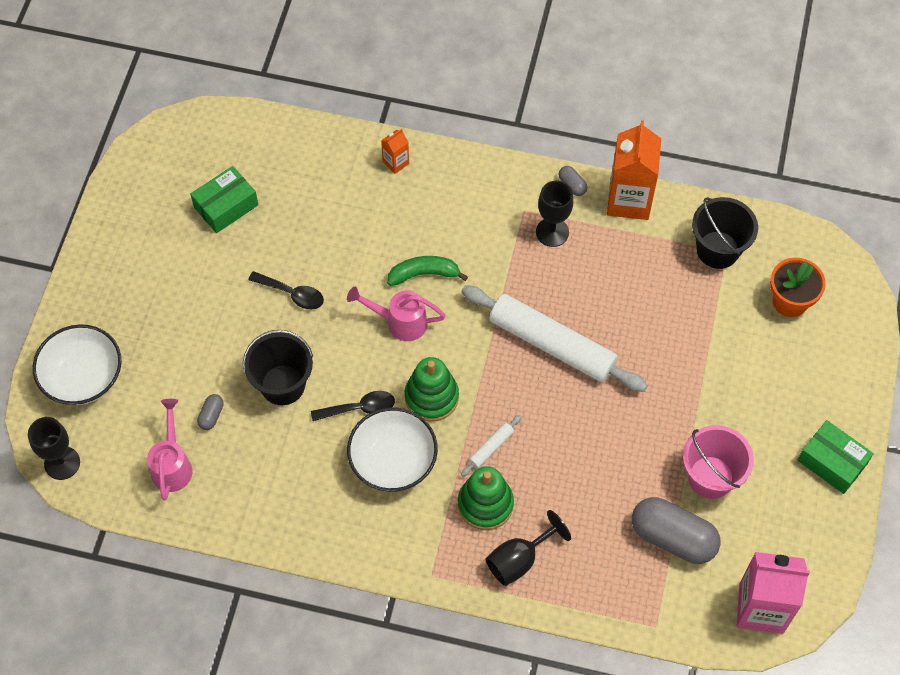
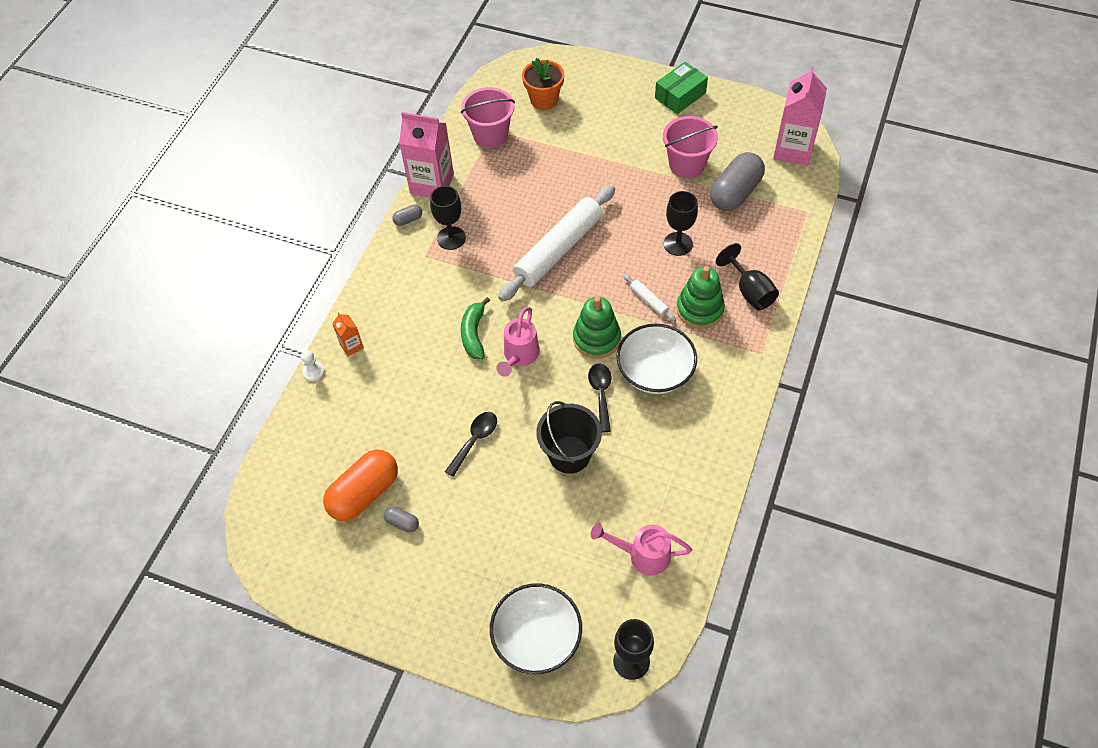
camera: 80 degrees left, 5 degrees down
(211, 415) = (594, 517): grey capsule -> grey capsule (402, 523)
(226, 206) = (364, 493): green box -> orange capsule
(360, 135) = (313, 372): none -> white pawn
(580, 474) = (678, 244): none -> black goblet
(629, 200) = (432, 184): orange carton -> pink carton
(717, 250) = (490, 135): black bucket -> pink bucket

